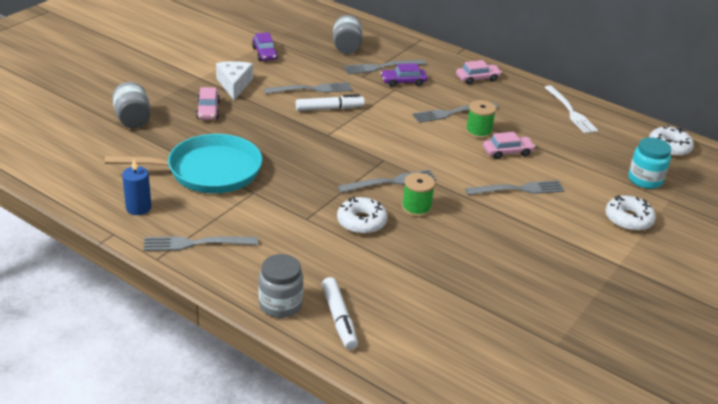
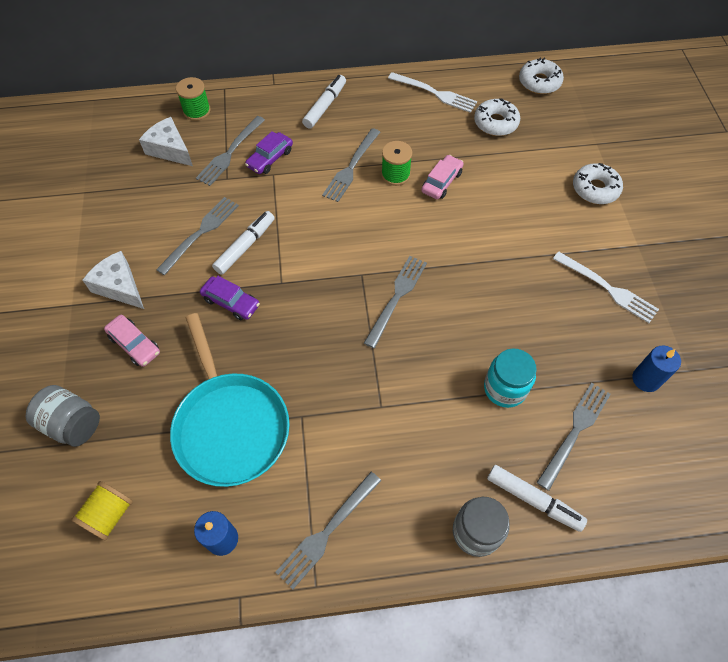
camera: 40 degrees left, 25 degrees up
(100, 162) = (109, 514): none -> yellow spool
(209, 171) = (230, 426): turquoise pan -> turquoise pan turned 120 degrees clockwise
(264, 53) = (99, 217): purple car -> purple car (231, 302)
(347, 48) = (170, 149): grey jar -> white cheese
(361, 222) = (427, 368): white donut -> white donut (495, 123)
(416, 208) = (448, 311): green spool -> green spool (197, 111)
(477, 78) = (325, 106): pink car -> white marker
(513, 325) = (646, 379): none -> blue candle
(519, 189) = (494, 220): grey fork -> grey fork (575, 431)
(556, 269) = (608, 289): none -> white fork
(645, 180) = (561, 134): turquoise jar -> turquoise jar (505, 388)

